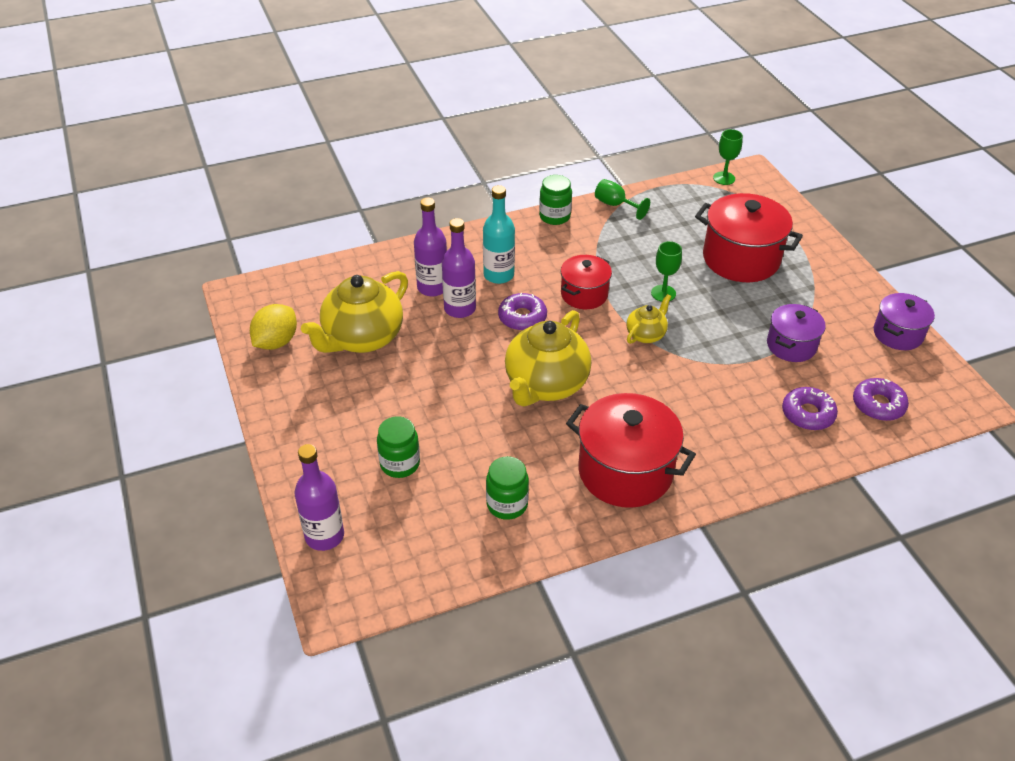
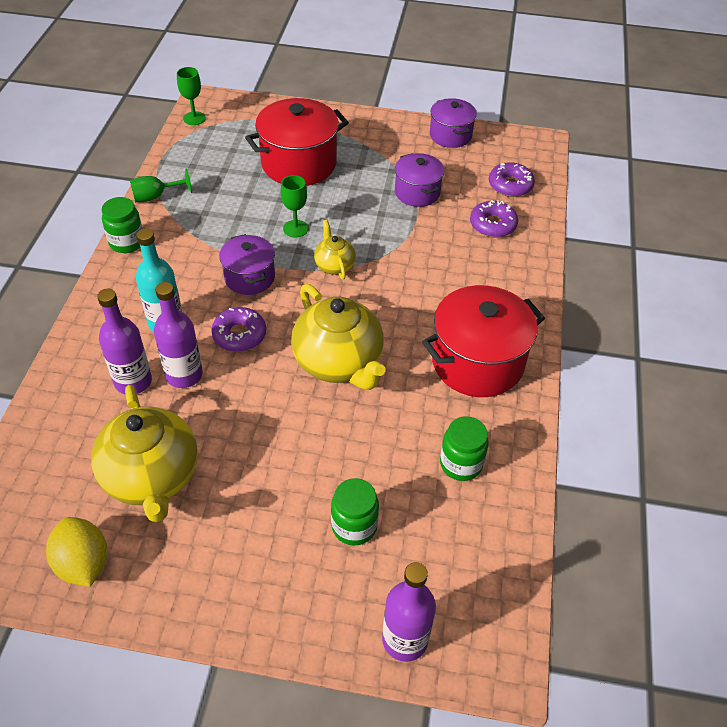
camera: 60 degrees left, 5 degrees up
(584, 294) = (249, 277): red pot -> purple pot

